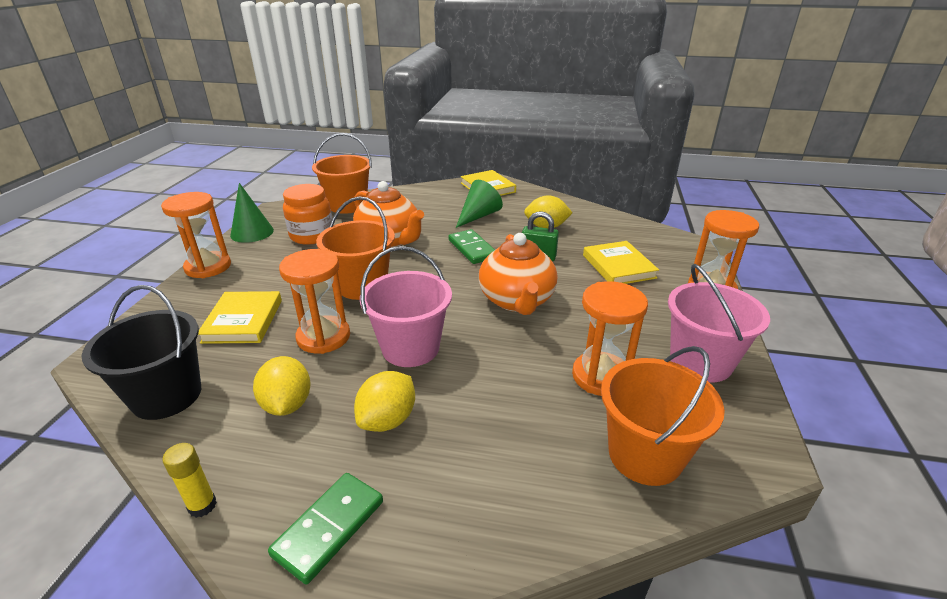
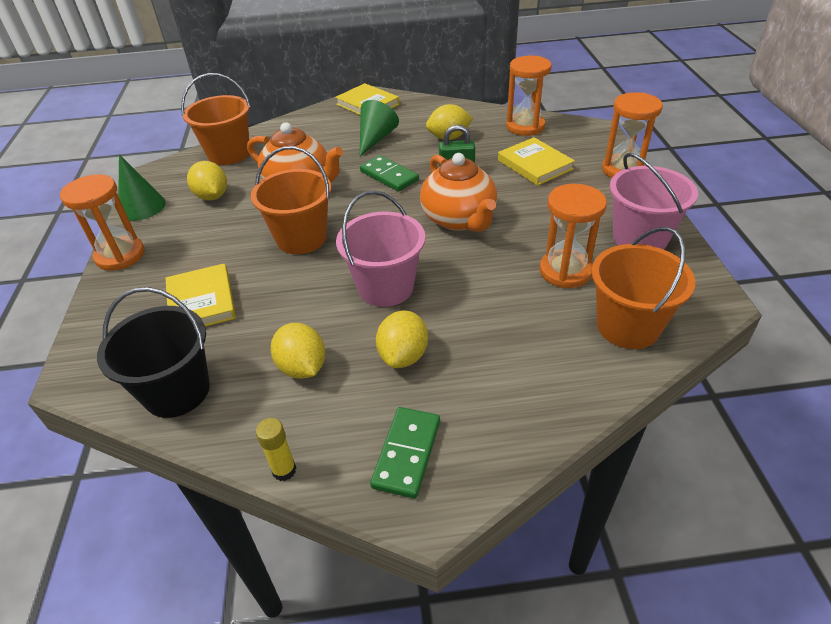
camera: 15 degrees left, 10 degrees up
(312, 236) = (212, 196): orange jar -> yellow lemon
(323, 337) = (295, 298): orange hourglass -> orange hourglass (525, 126)

